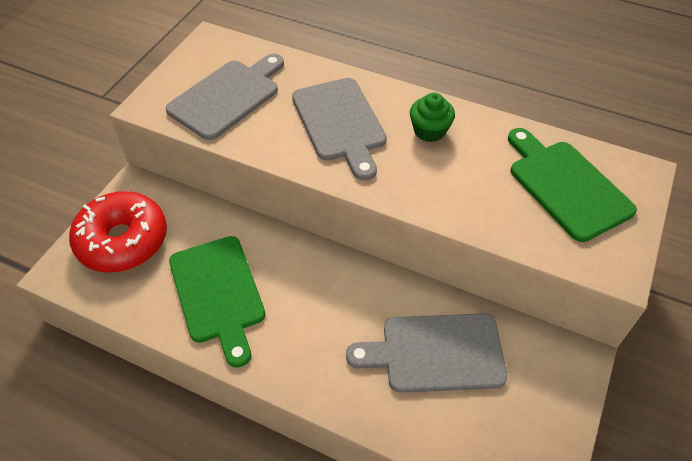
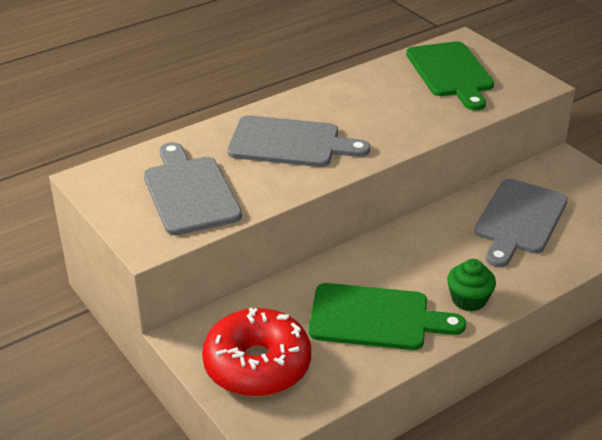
camera: 60 degrees left, 15 degrees down
(429, 131) = (341, 105): green cupcake -> green cupcake (468, 300)
(565, 186) = (451, 72): green cutting board -> green cutting board turned 105 degrees counterclockwise

